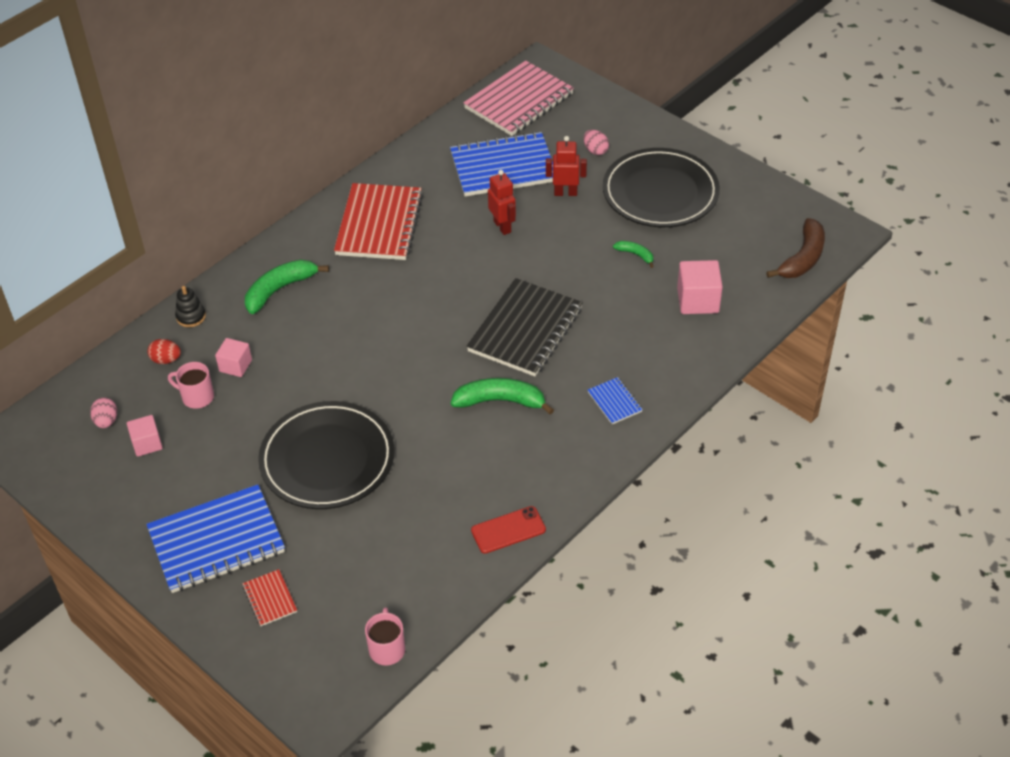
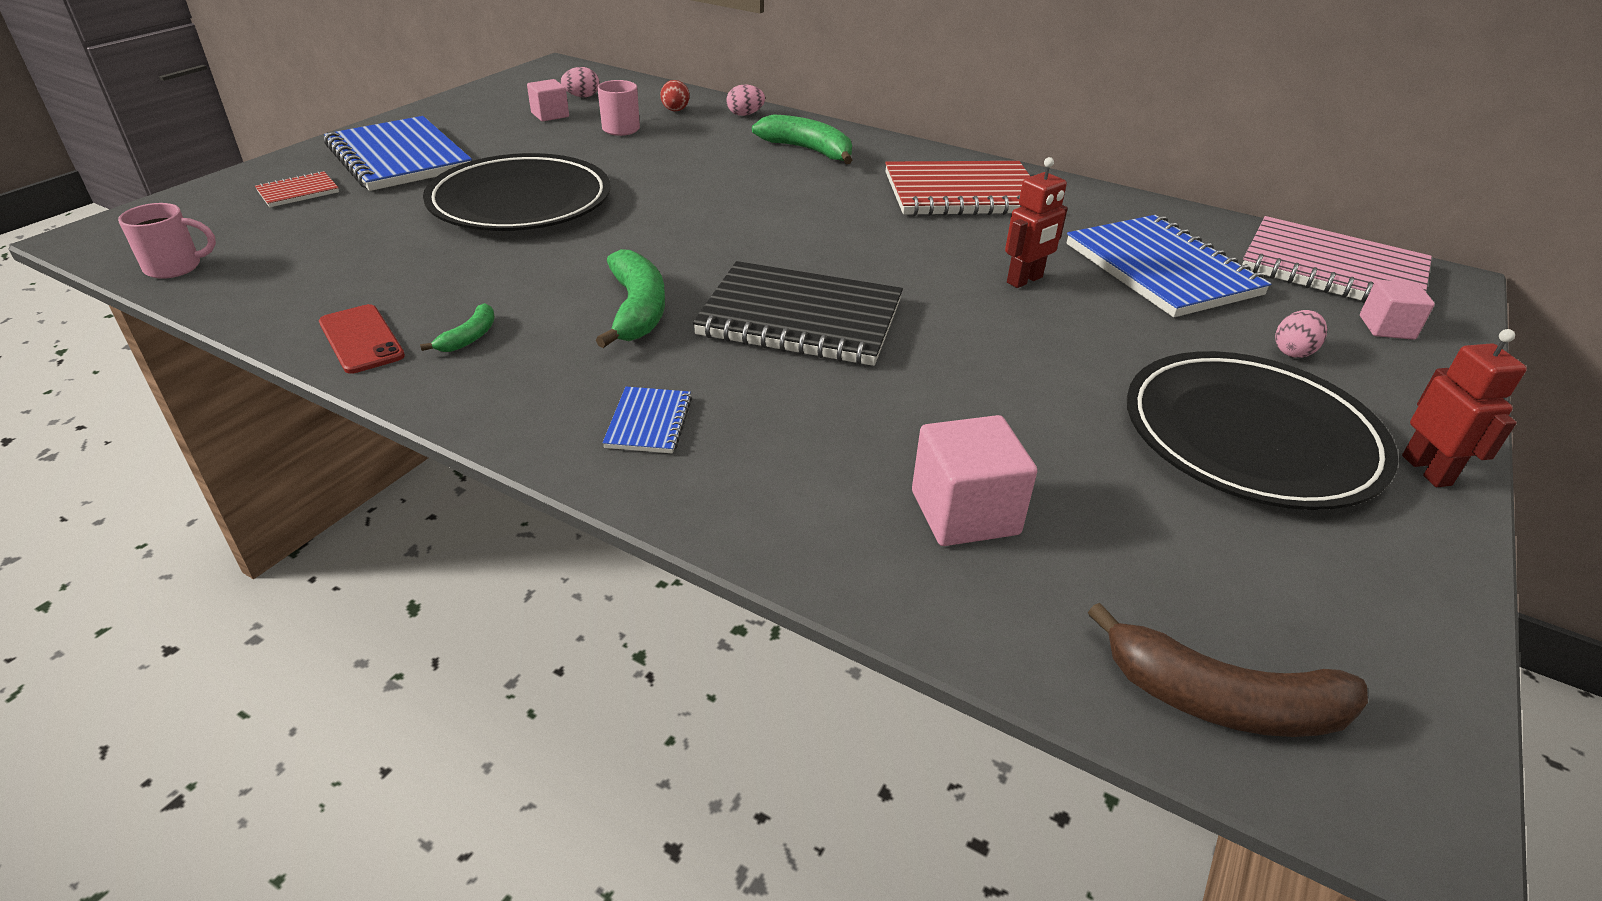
camera: 75 degrees right, 10 degrees down
(191, 316) = (745, 114): black stacking toy -> pink egg
(235, 366) = (674, 141): pink cube -> pink cube (1386, 327)
(565, 193) = (1153, 330): red robot -> red robot (1427, 470)
(614, 402) = (649, 422): blue notebook -> blue notebook turned 45 degrees counterclockwise
(635, 255) = (1049, 418): green banana -> green banana (469, 337)

